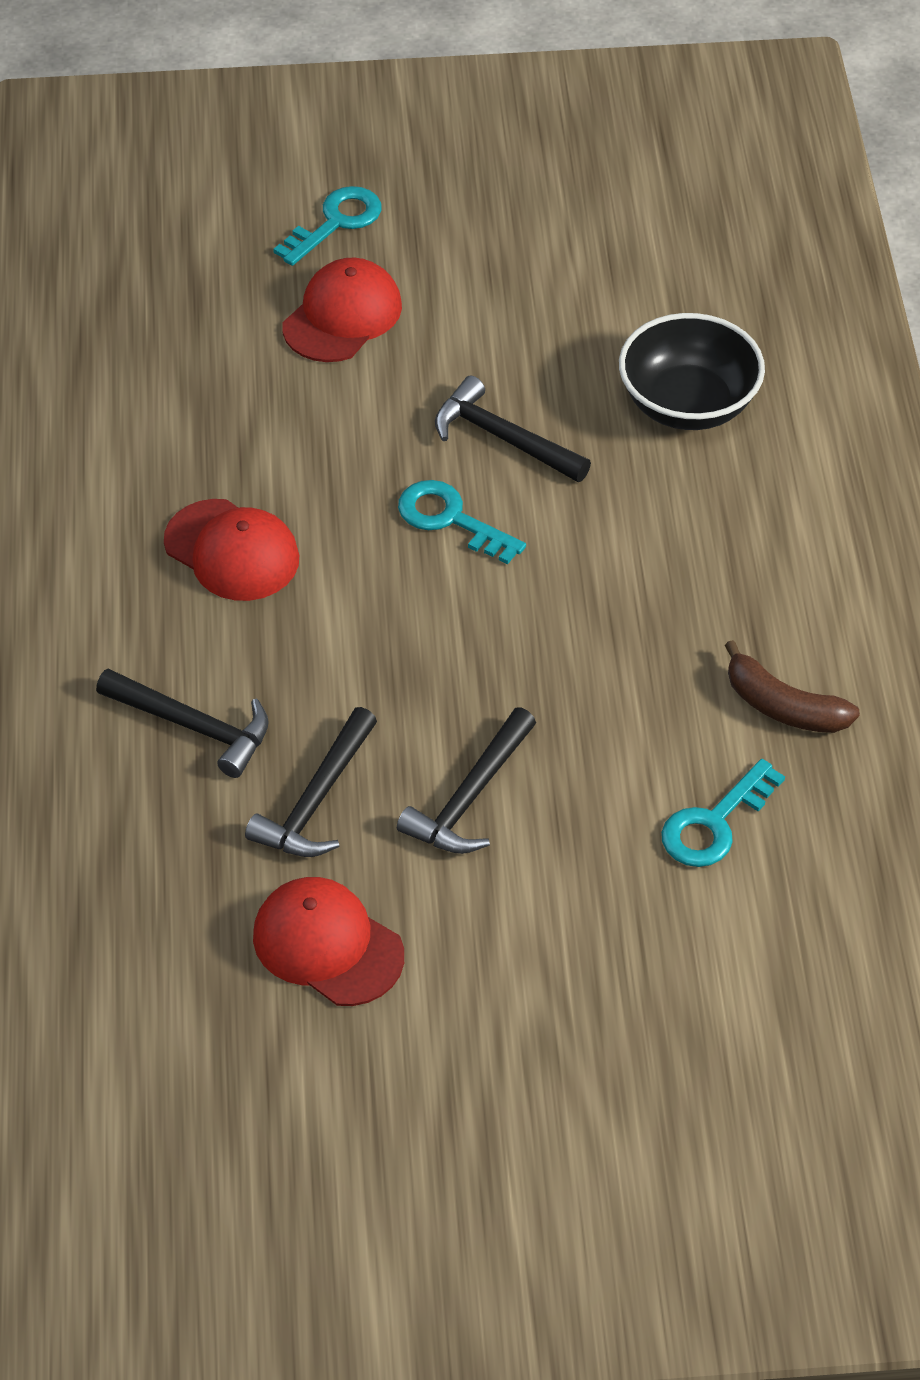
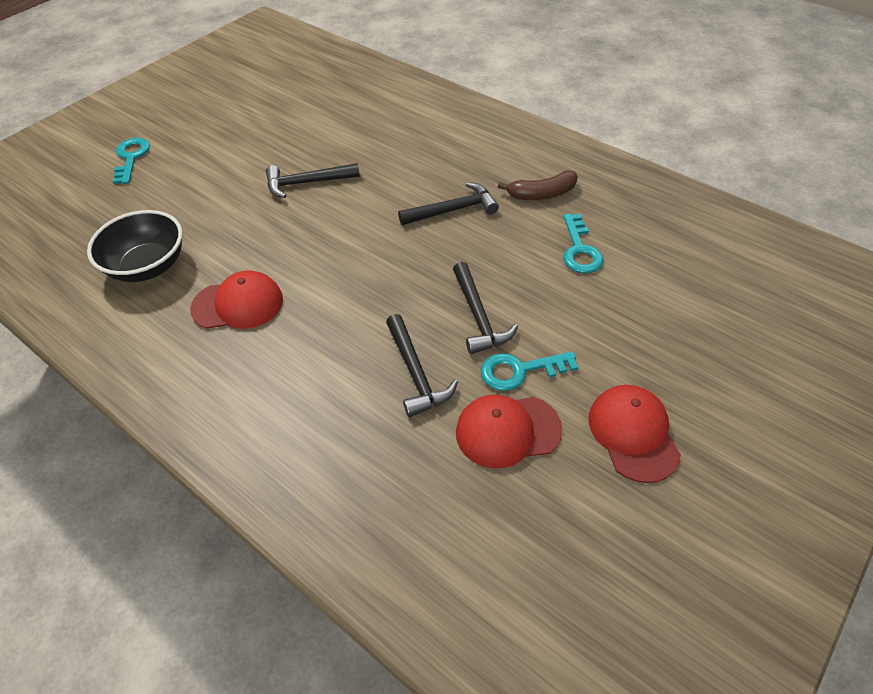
camera: 45 degrees left, 0 degrees up
(193, 726) = (315, 391): black hammer -> black hammer (453, 210)
(342, 316) = (177, 186): red cap -> red cap (633, 434)
(450, 519) = (324, 224): turquoise key -> turquoise key (520, 370)
(688, 404) = (364, 128): black bowl -> black bowl (148, 266)

